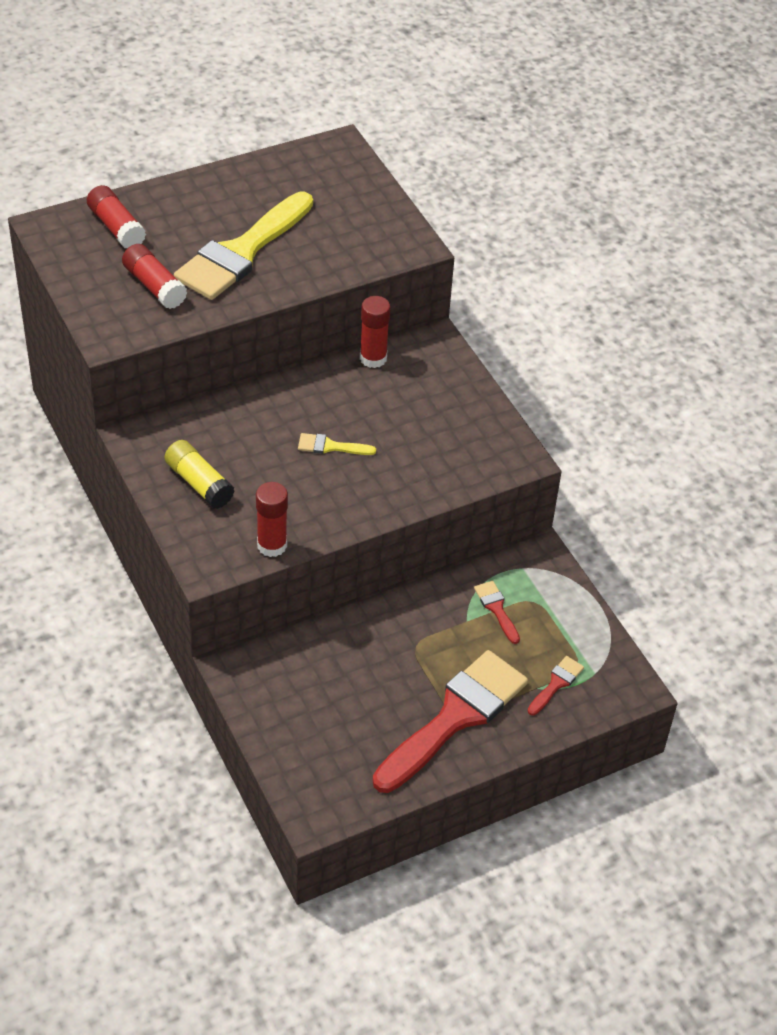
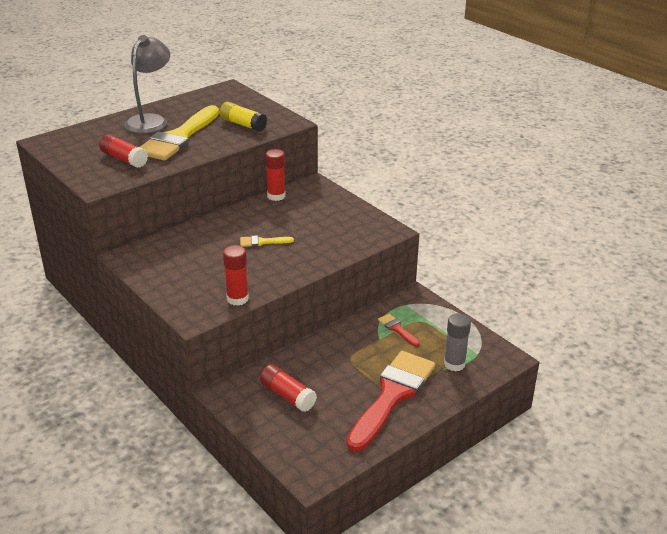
camera: 10 degrees left, 15 degrees down
(116, 227) = (92, 136): red glue stick -> red glue stick (287, 395)
(199, 483) = (176, 273): yellow glue stick -> yellow glue stick (243, 124)
(207, 206) = (150, 120): none -> grey lamp
(556, 684) = (454, 364): red brush -> grey glue stick

